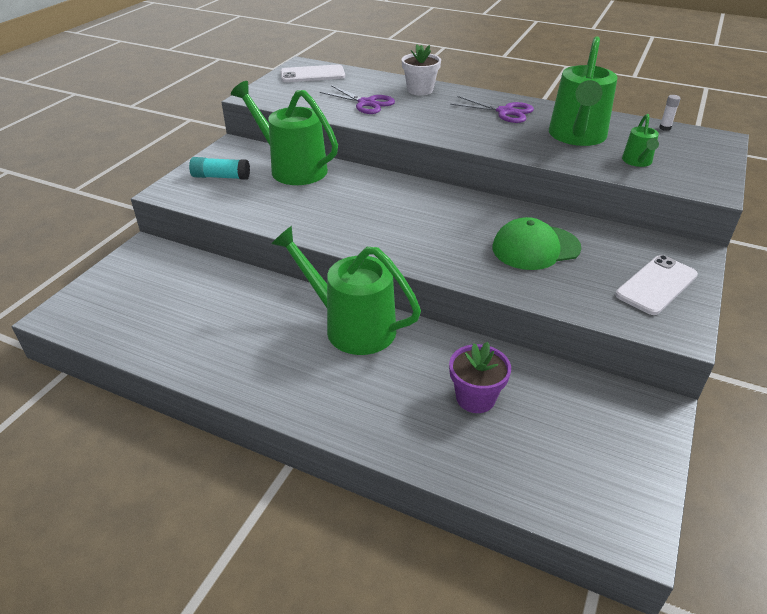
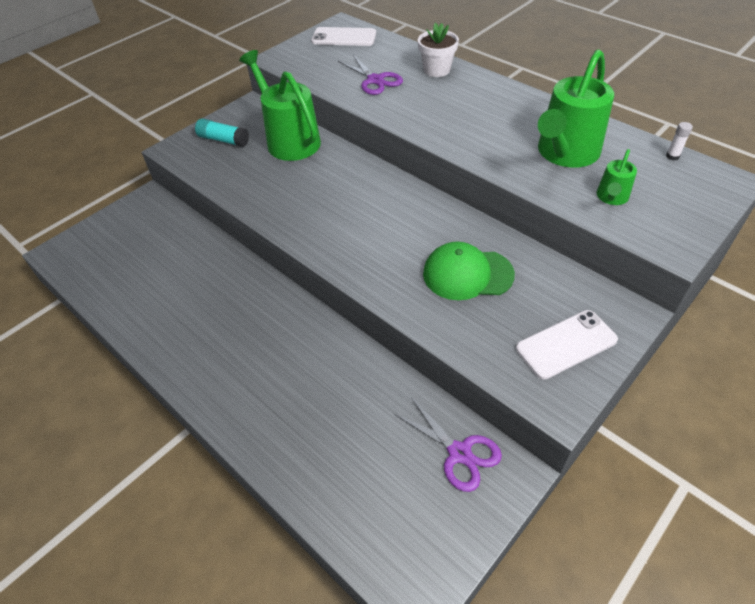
camera: 20 degrees right, 10 degrees up
(351, 326) = (278, 315): green watering can -> none
(475, 398) = (348, 416): purple flower pot -> none
(505, 112) = (507, 110): purple scissors -> purple scissors (459, 453)

